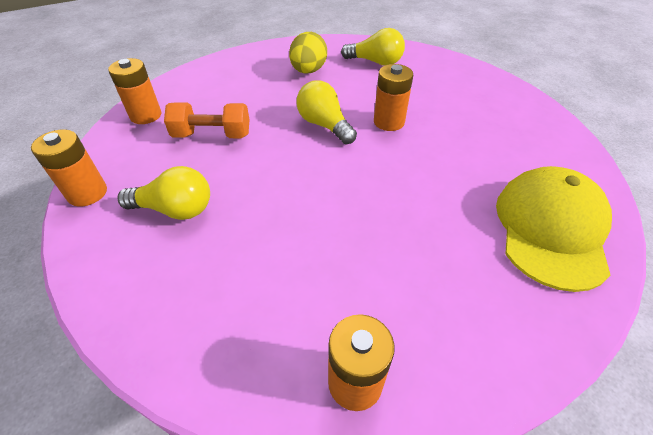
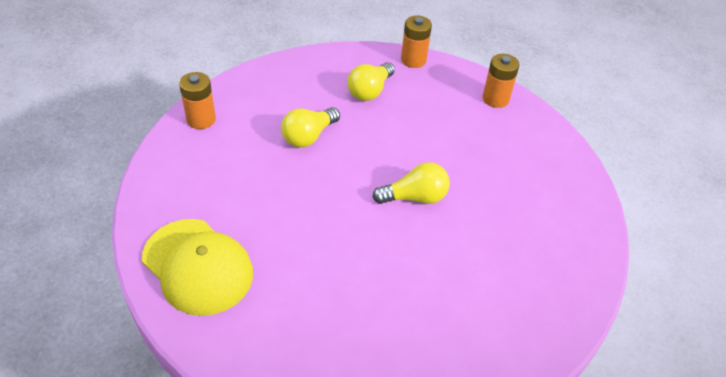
camera: 115 degrees right, 0 degrees up
(212, 135) = (443, 127): orange dumbbell -> none
(308, 71) = (522, 227): yellow egg -> none
(375, 62) = (515, 299): yellow light bulb -> yellow light bulb (308, 136)
(389, 122) = (390, 245): orange battery -> none

